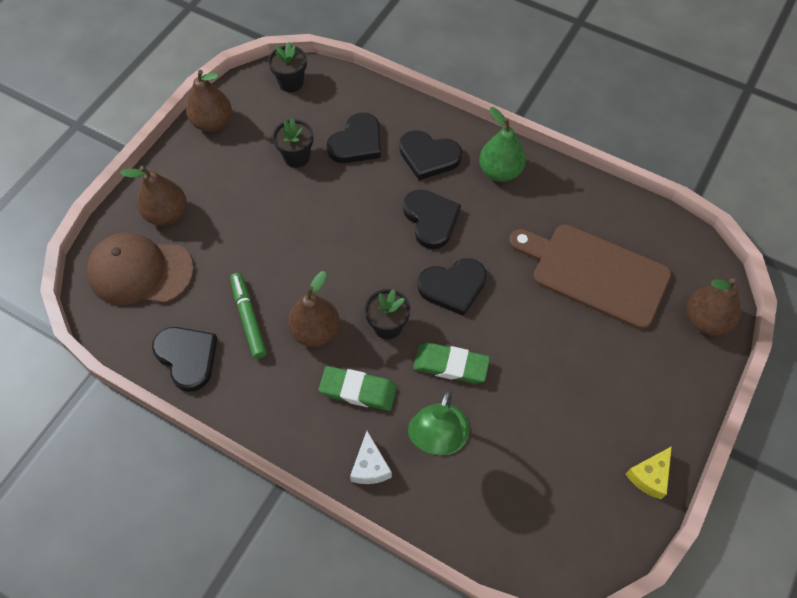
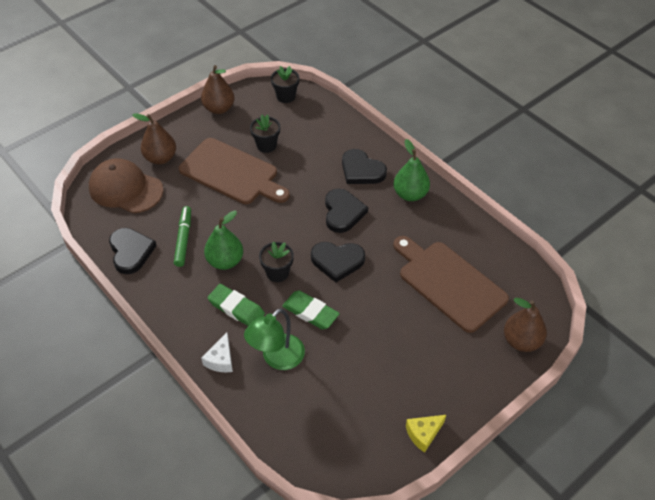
camera: 20 degrees right, 10 degrees down
(270, 208) = (232, 173): none -> brown cutting board
(315, 331) = (225, 261): brown pear -> green pear
(357, 142) = (314, 147): black heart -> none

